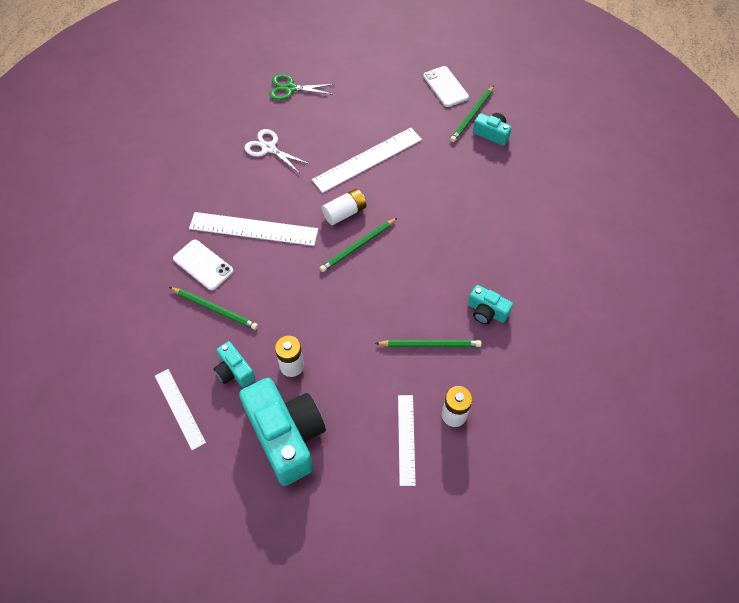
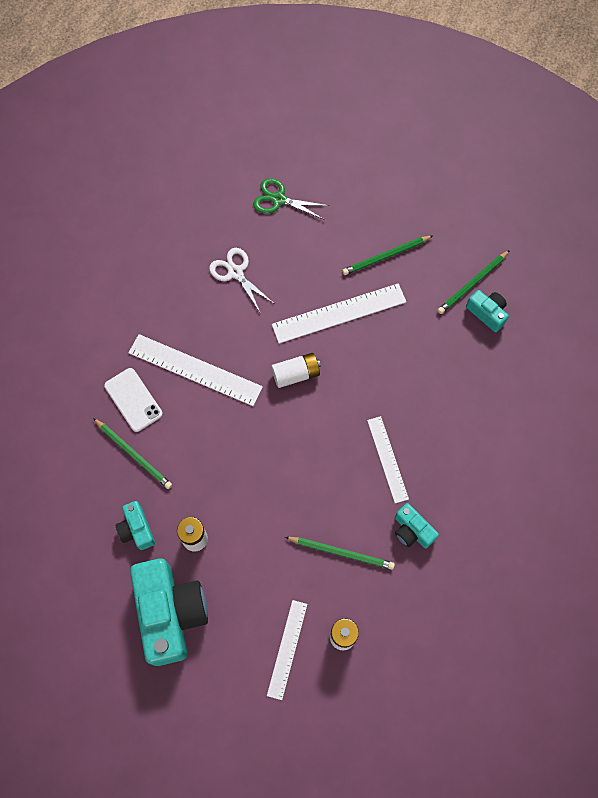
camera: 15 degrees right, 10 degrees up
(180, 408) = (75, 555): white ruler -> white ruler (387, 459)
(358, 246) = (299, 418): green pencil -> green pencil (386, 256)
(445, 87) = (454, 238): white phone -> none

